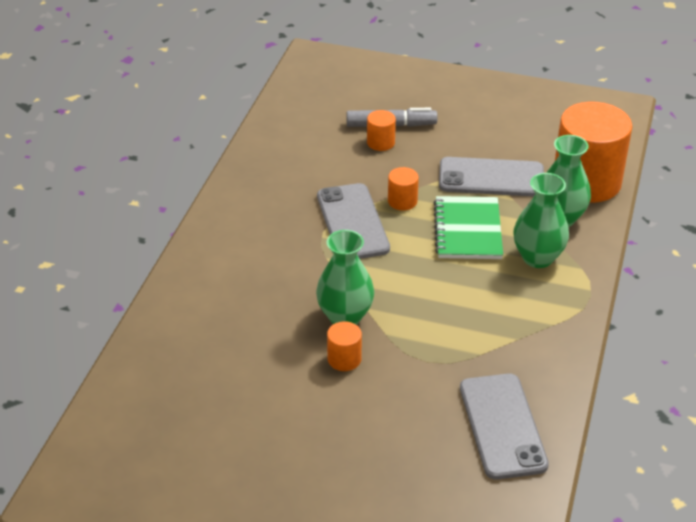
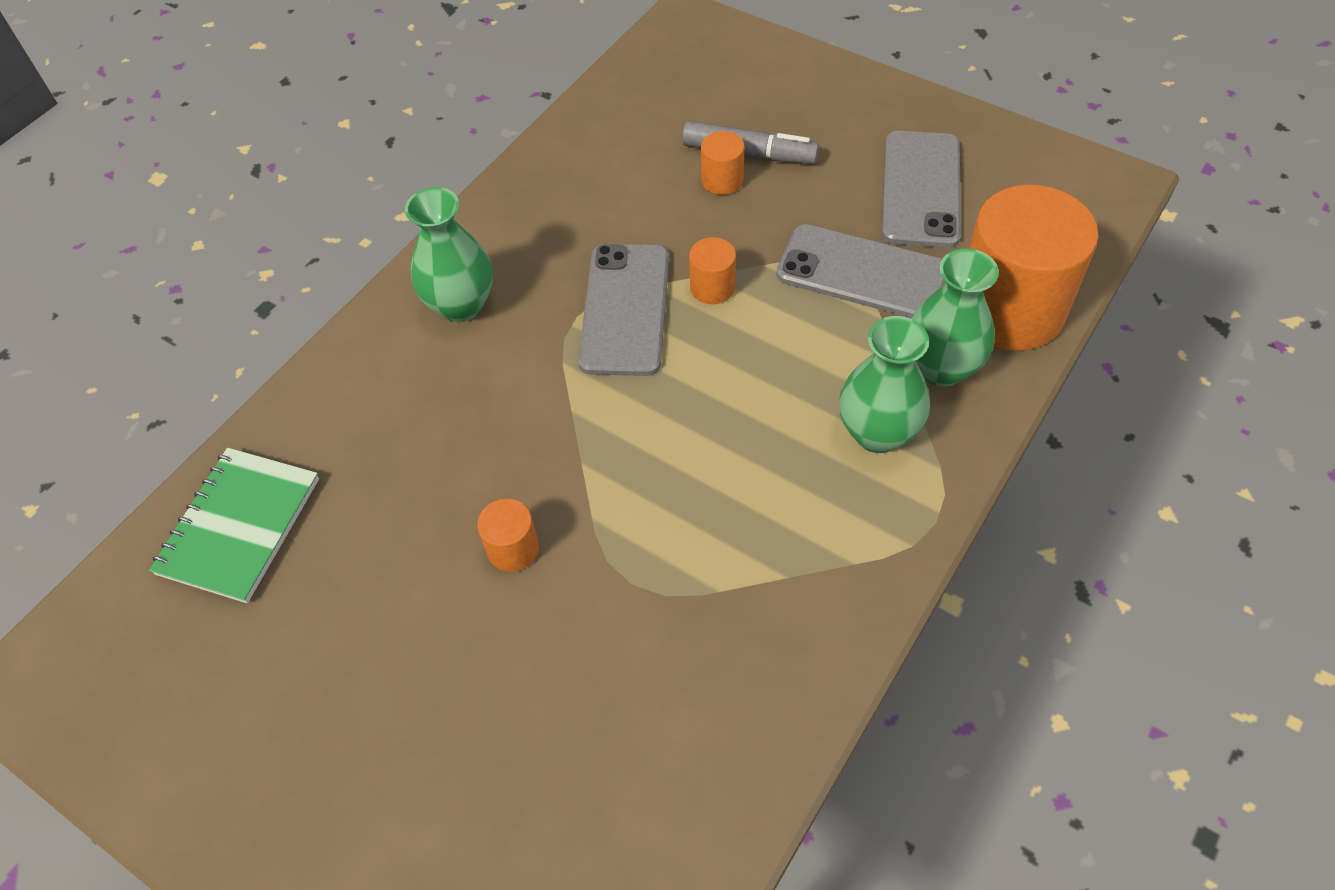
camera: 20 degrees right, 15 degrees up
(345, 317) = (546, 473): green vase -> green vase (461, 305)
(468, 230) = (789, 359): green notebook -> green notebook (239, 526)
(502, 426) = (698, 738): grey phone -> grey phone (921, 189)

